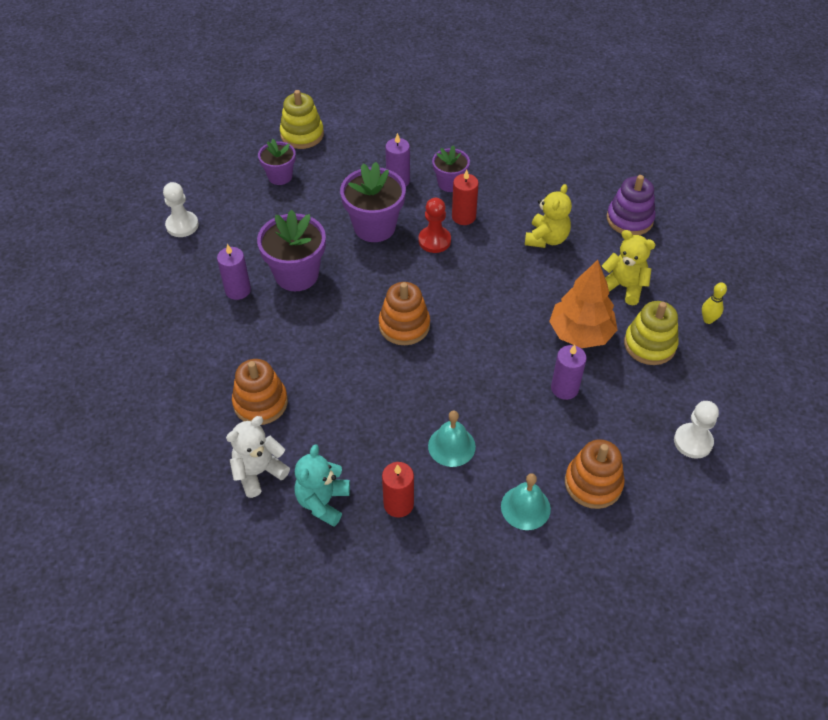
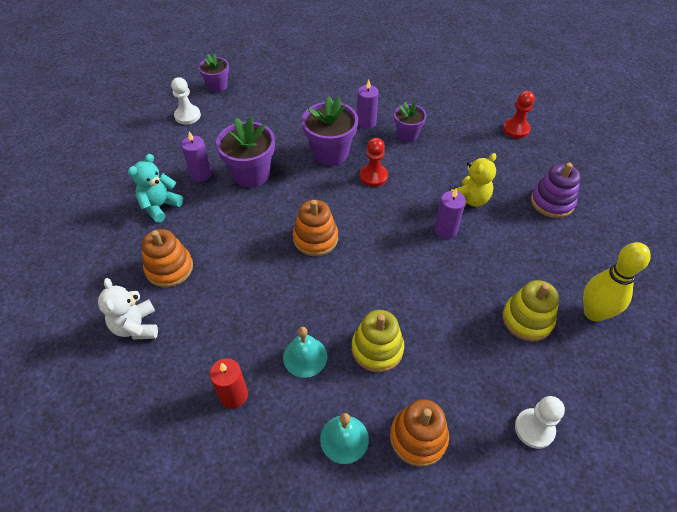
camera: 20 degrees right, 0 degrees up
(259, 472) = (136, 326): white teddy bear -> white teddy bear turned 90 degrees counterclockwise
(280, 176) = (277, 98): purple flower pot -> purple flower pot (217, 86)
(302, 135) = (309, 72): yellow stacking toy -> yellow stacking toy (377, 349)
(323, 502) = (172, 370): turquoise teddy bear -> turquoise teddy bear (160, 206)
(463, 217) = (406, 163): red candle -> none
(563, 148) = (516, 129): none -> red pawn
(564, 388) = (430, 336): purple candle -> purple candle (445, 229)
(580, 333) = (466, 290): orange tree -> none
(623, 287) = (523, 259): yellow teddy bear -> none
(708, 320) = (593, 313): yellow bowling pin -> yellow bowling pin, size x2.06

